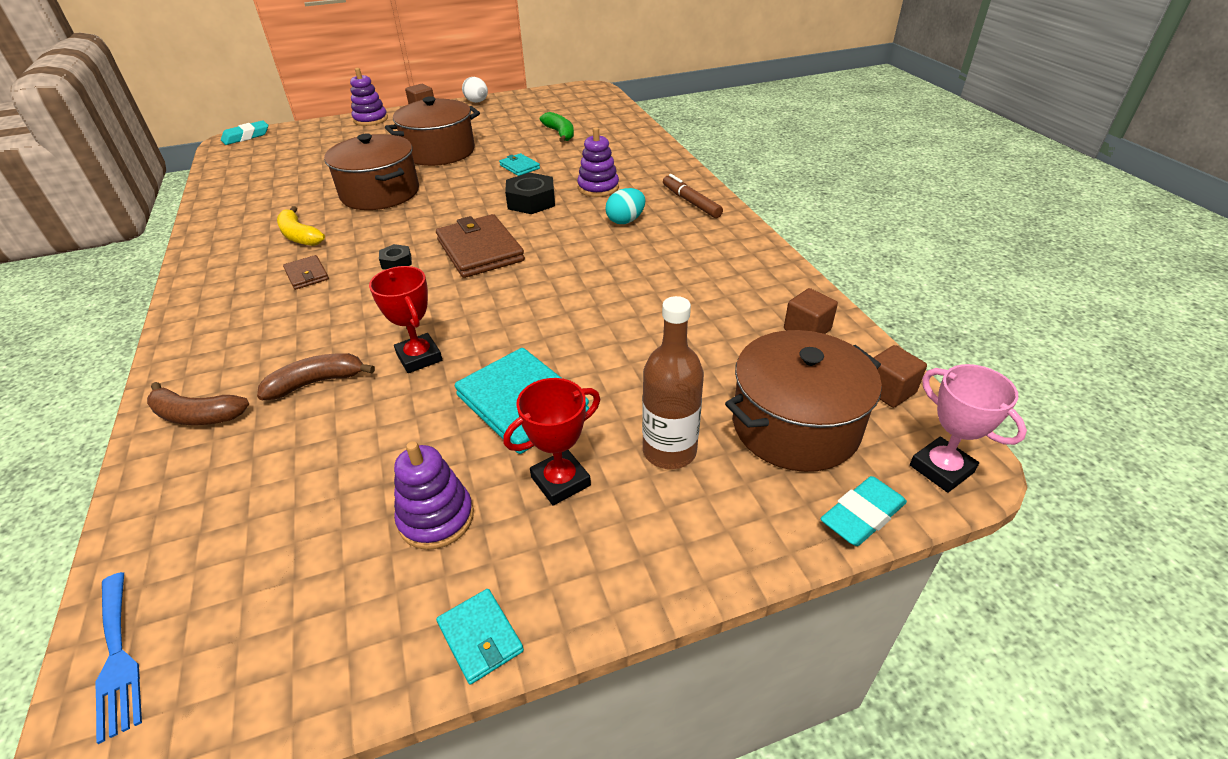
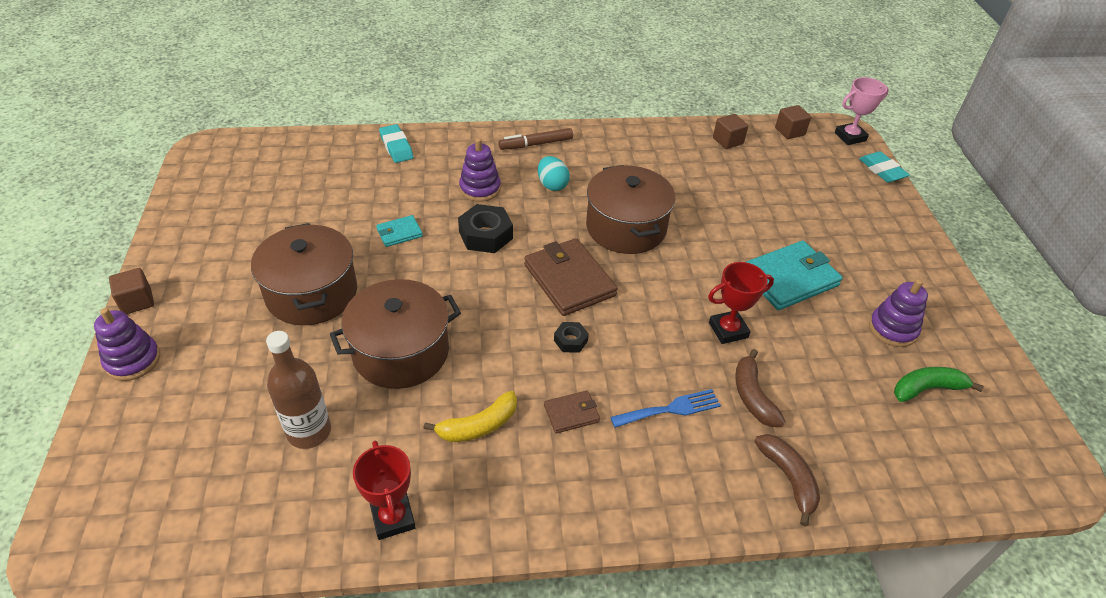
camera: 80 degrees left, 5 degrees up
(117, 657) = (1011, 484): blue fork -> blue fork (670, 409)
(197, 415) = (788, 478): brown banana -> brown banana turned 45 degrees counterclockwise
(246, 137) = (72, 528): turquoise eraser -> turquoise eraser (396, 147)
(477, 102) = (163, 246): white egg -> none
(480, 250) = (569, 280): brown wallet -> brown wallet turned 75 degrees clockwise
(480, 637) = (970, 316): turquoise wallet -> none
(560, 133) = (329, 192): green banana -> green banana (926, 389)
(560, 481) = (861, 271): red trophy -> red trophy (393, 518)
(669, 451) = (836, 222): brown bottle -> brown bottle (309, 431)
(795, 425) = (816, 171): brown pot -> brown pot (626, 227)

